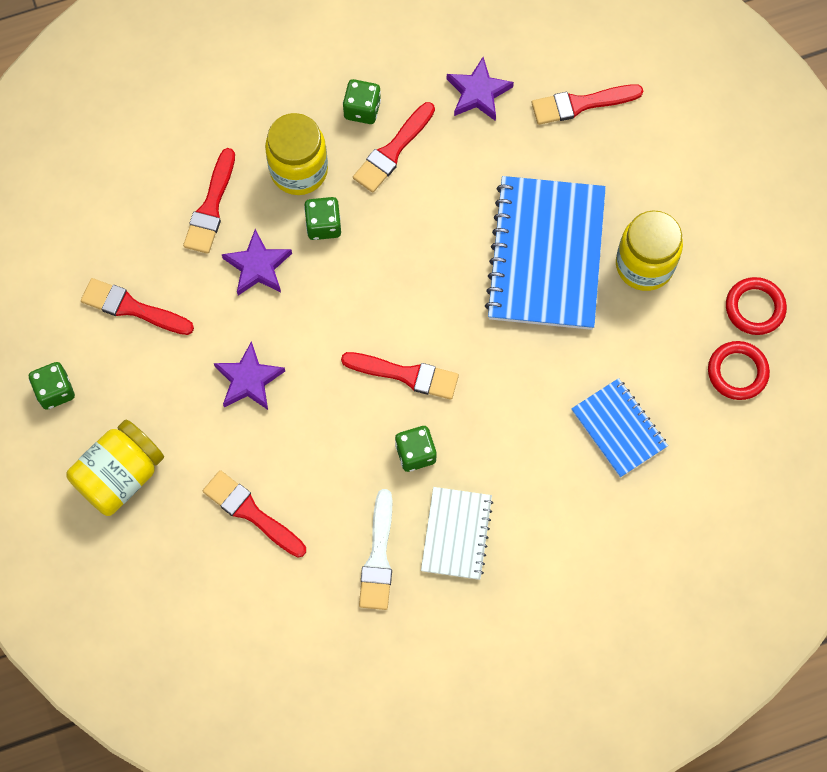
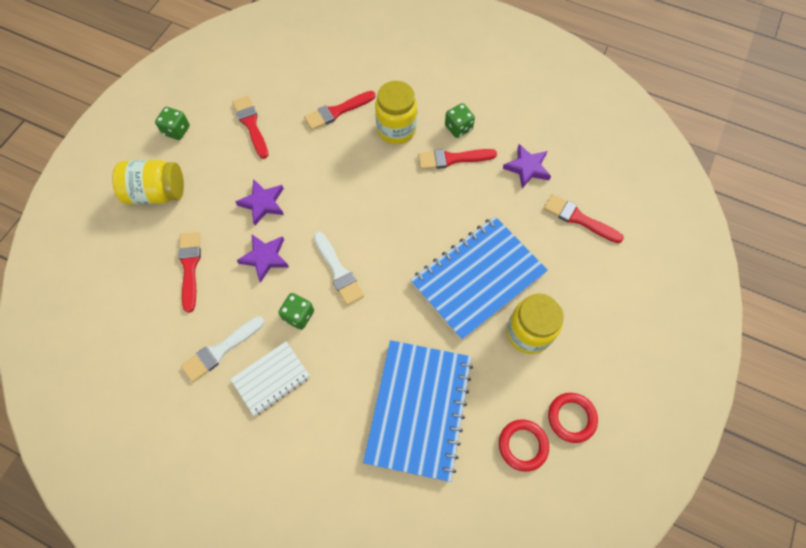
camera: 45 degrees right, 5 degrees down
(257, 266) = (327, 156): purple star -> purple star (265, 258)
(323, 225) = (379, 164): green dice -> none
(406, 375) = (338, 271): red brush -> white brush
(619, 428) = (419, 409): blue notebook -> blue notebook, size x1.85

